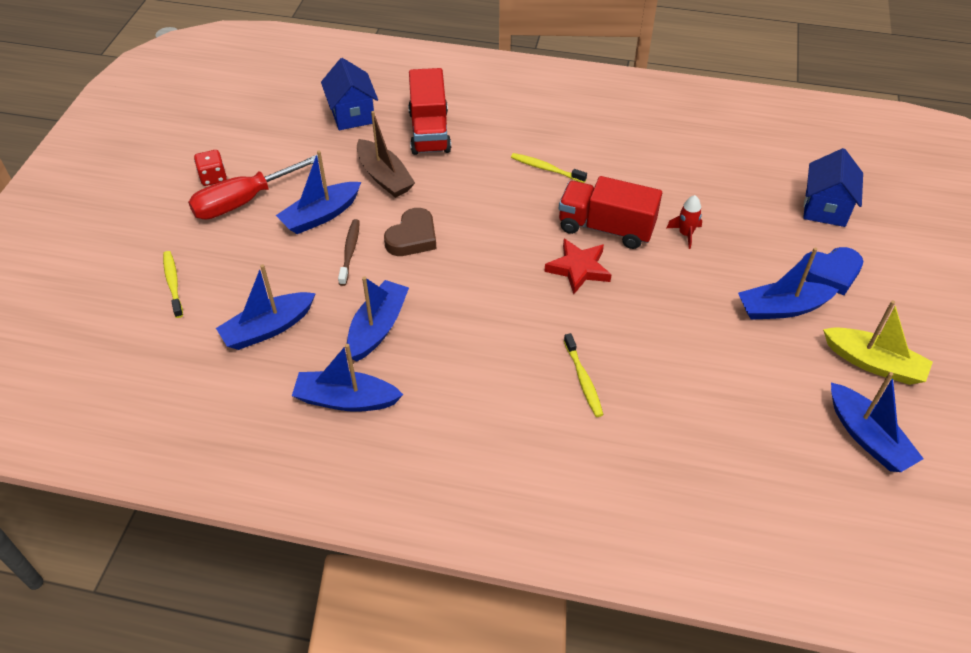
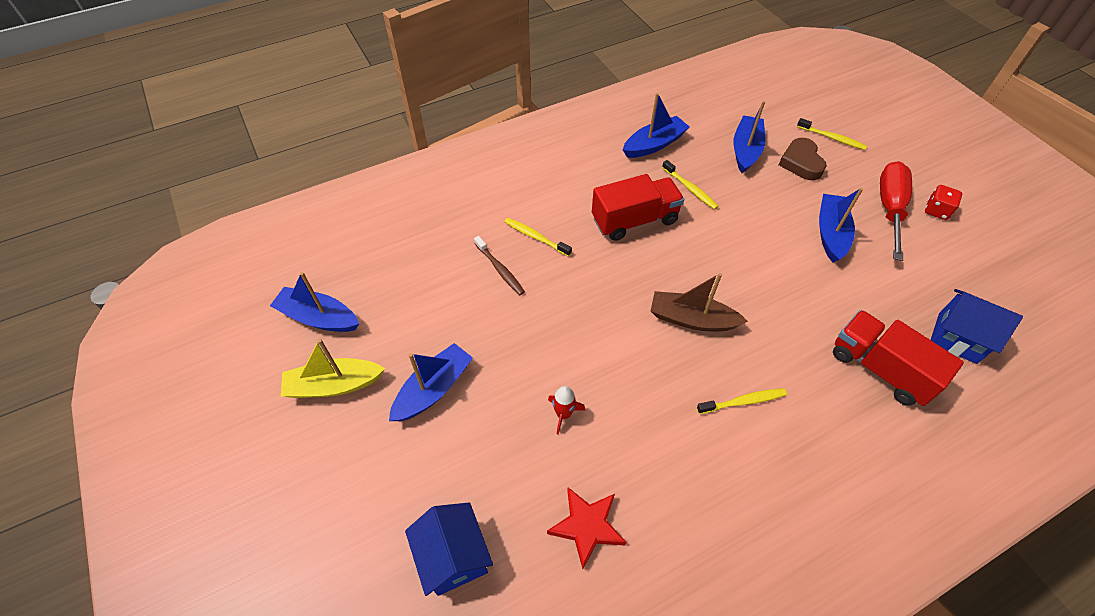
camera: 140 degrees right, 5 degrees up
(350, 251) = (774, 222): brown toothbrush -> brown toothbrush (500, 269)
(378, 327) = (690, 189): blue boat -> yellow toothbrush
(384, 177) = (842, 295): brown boat -> brown boat (691, 319)
(412, 237) = (753, 259): brown heart -> brown heart (801, 163)
(578, 269) = (615, 316): red star -> red star (587, 526)
(606, 228) = (632, 371): red truck -> red truck (634, 220)
(830, 273) = (408, 462): blue heart -> none

